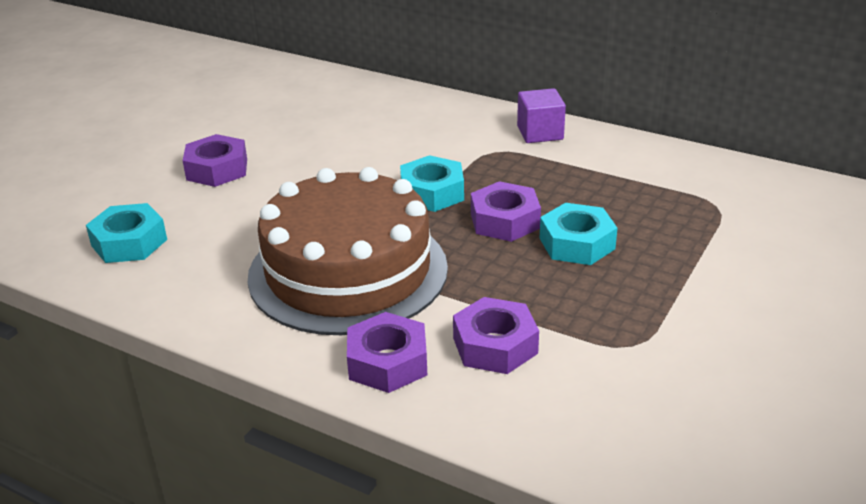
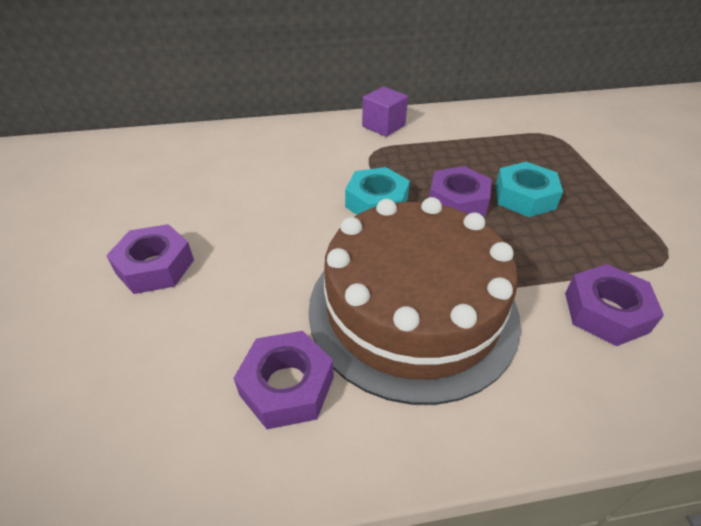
camera: 40 degrees left, 10 degrees up
(129, 242) = (149, 406): turquoise nut -> none
(388, 362) = (567, 383): purple nut -> purple nut (287, 386)

